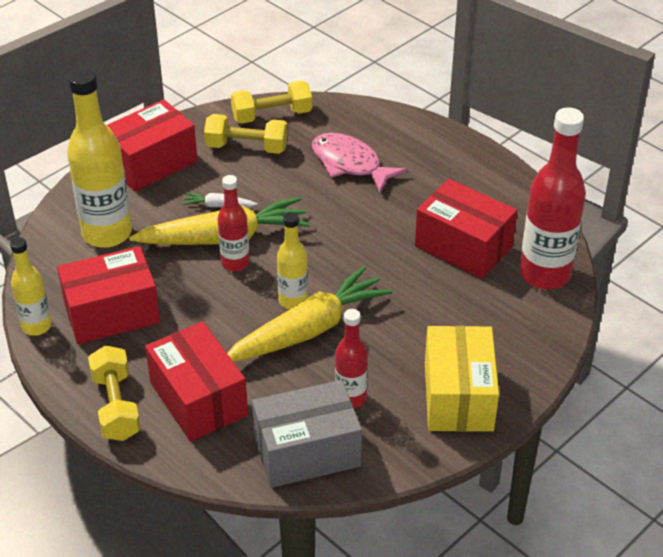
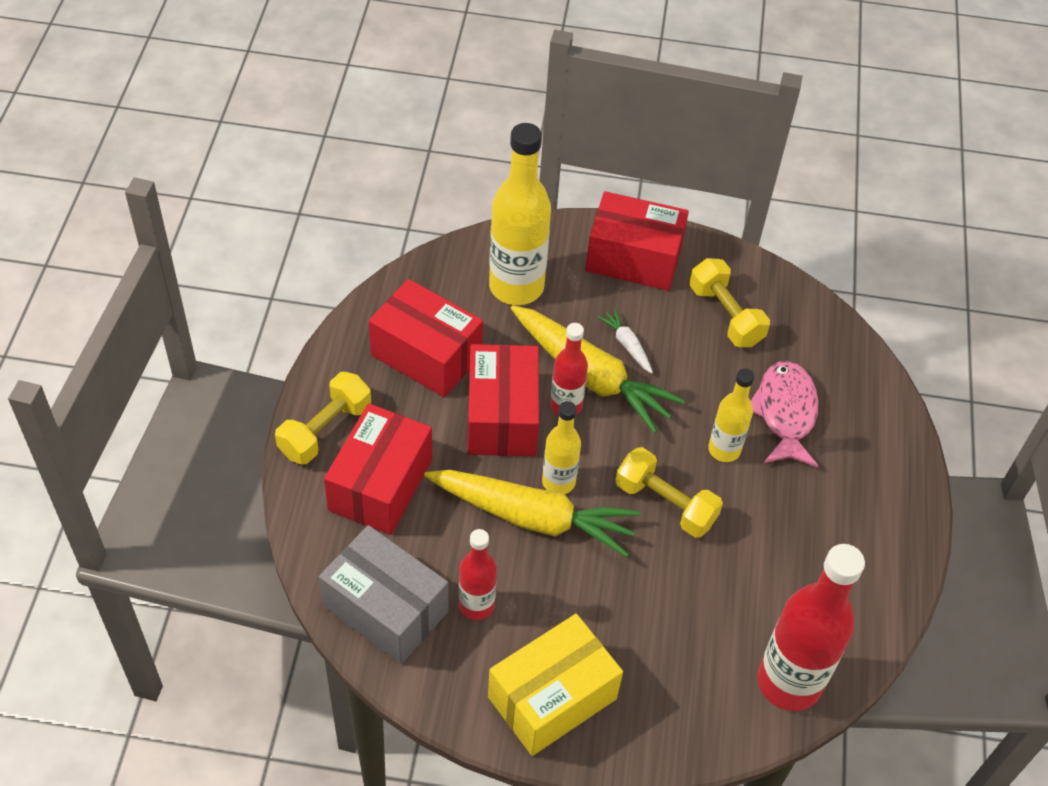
camera: 50 degrees right, 10 degrees up
(36, 326) = (367, 313): yellow bottle -> yellow bottle (724, 449)
(272, 115) = (790, 306): yellow dumbbell -> yellow dumbbell (665, 504)
(463, 246) = (761, 583): red box -> red box (502, 417)

